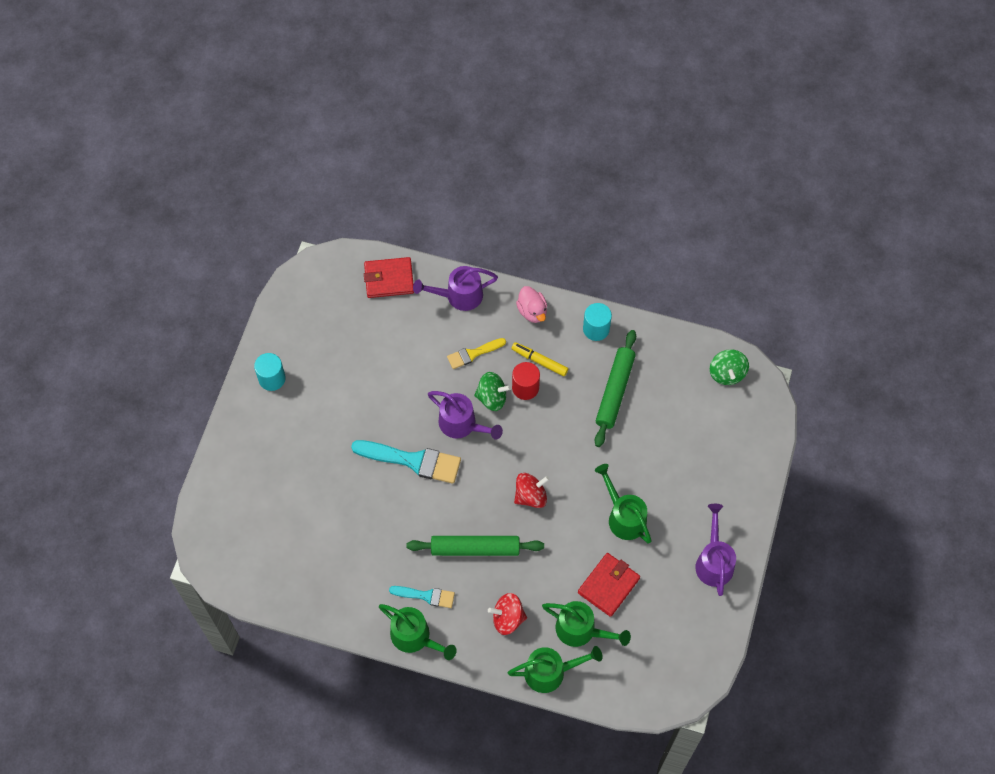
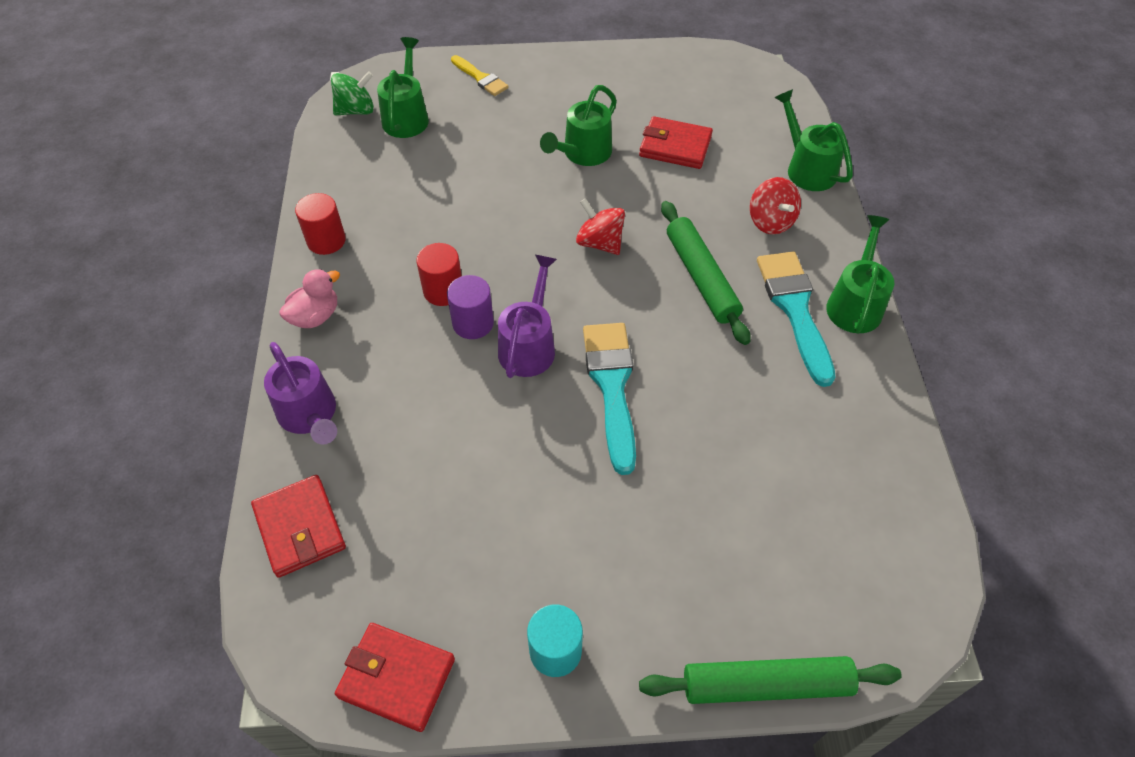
camera: 110 degrees left, 10 degrees down
(291, 306) = (397, 677): none -> red wallet
(426, 596) = (795, 309): turquoise brush -> turquoise brush, size x1.75
(473, 354) = (408, 366): yellow brush -> yellow brush (480, 78)
(492, 398) = (473, 323): green spinning top -> purple cylinder
(539, 361) = (396, 286): yellow marker -> none
(581, 630) = (742, 155): green watering can -> green watering can (407, 116)
(596, 329) = (326, 240): turquoise cylinder -> red cylinder
(615, 391) = (415, 200): green rolling pin -> green rolling pin (766, 684)
(714, 561) = (598, 75): purple watering can -> none

